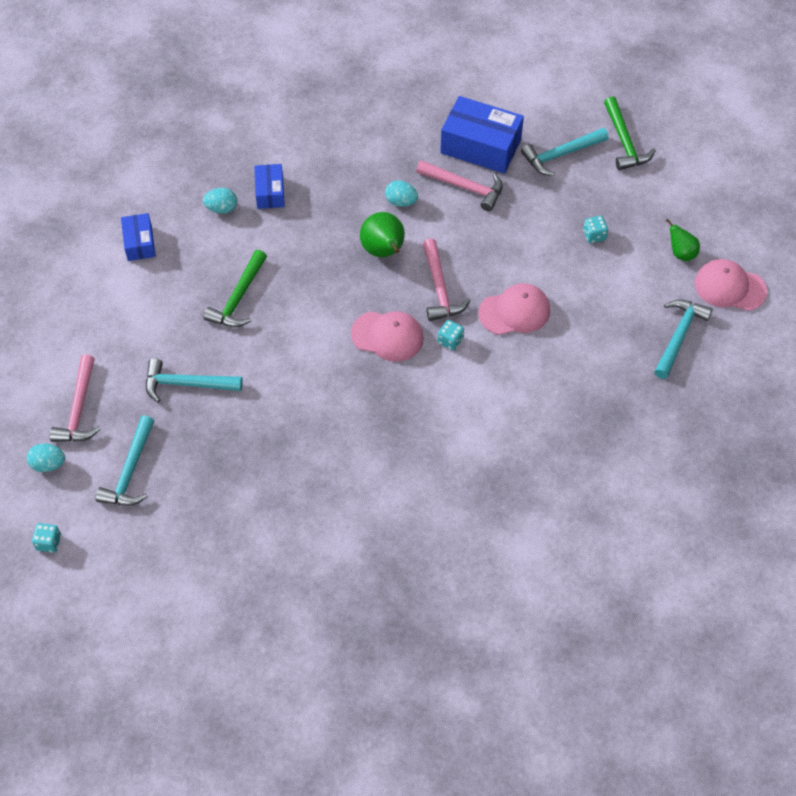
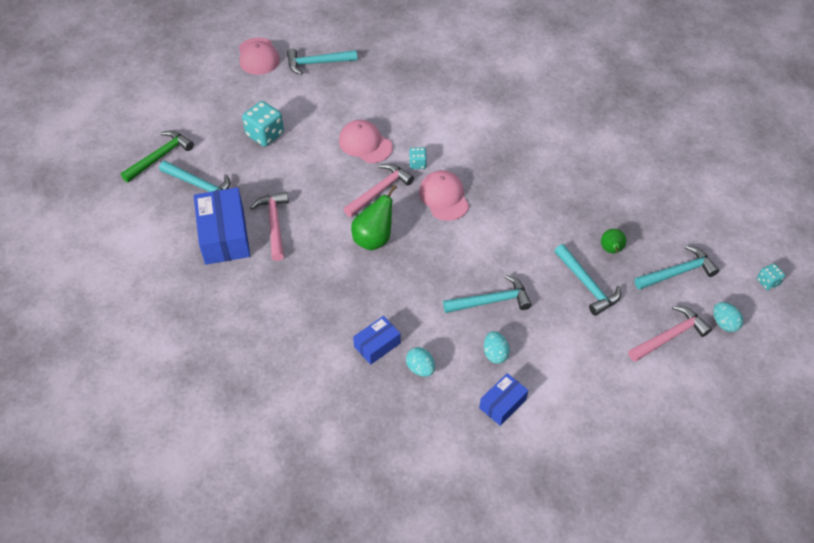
camera: 125 degrees left, 5 degrees down
(238, 298) = (491, 301): green hammer -> turquoise hammer
(401, 202) = (318, 254): turquoise egg -> turquoise egg (495, 354)
(594, 235) = (265, 134): turquoise dice -> turquoise dice, size x1.86
(681, 253) = (247, 88): green pear -> green pear (611, 250)

